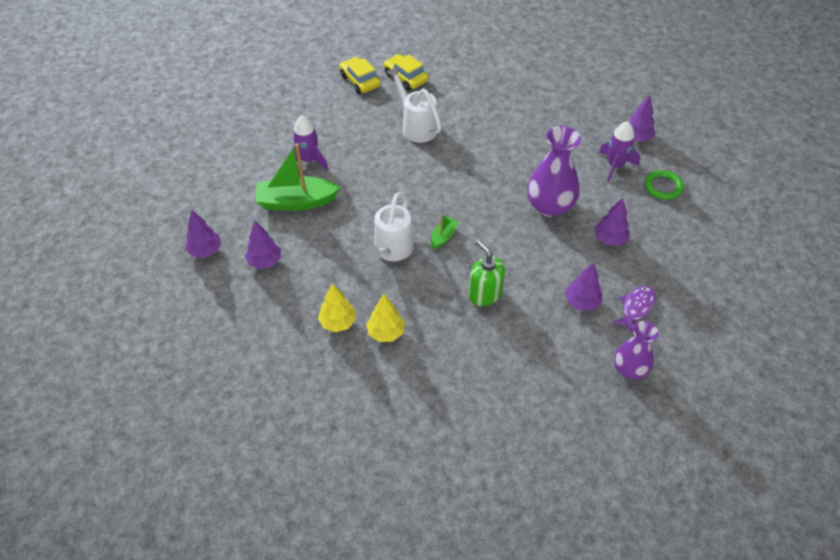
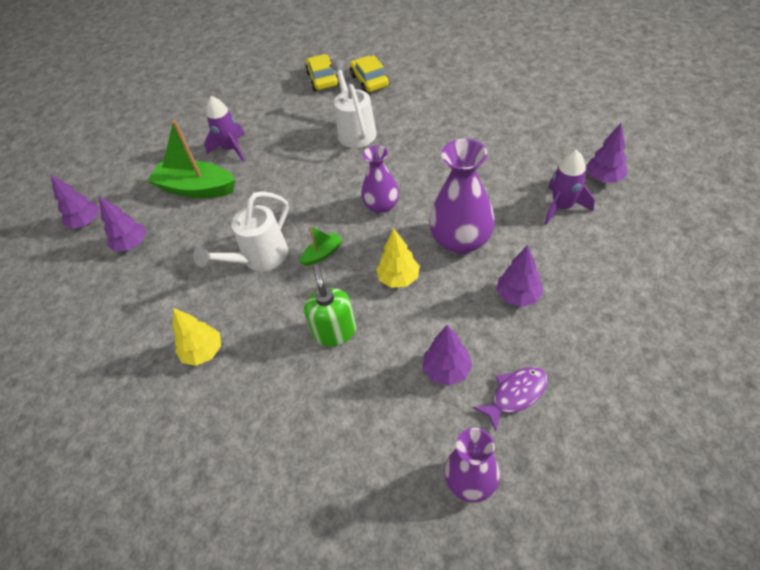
camera: 25 degrees right, 0 degrees up
(338, 322) = (162, 328): yellow tree -> yellow tree (398, 278)
(473, 189) = (381, 206): none -> purple vase
(663, 187) = (615, 243): green ring -> none

